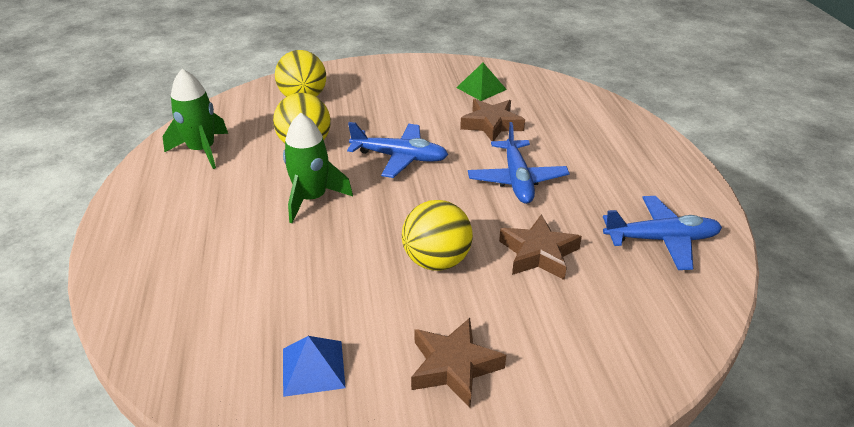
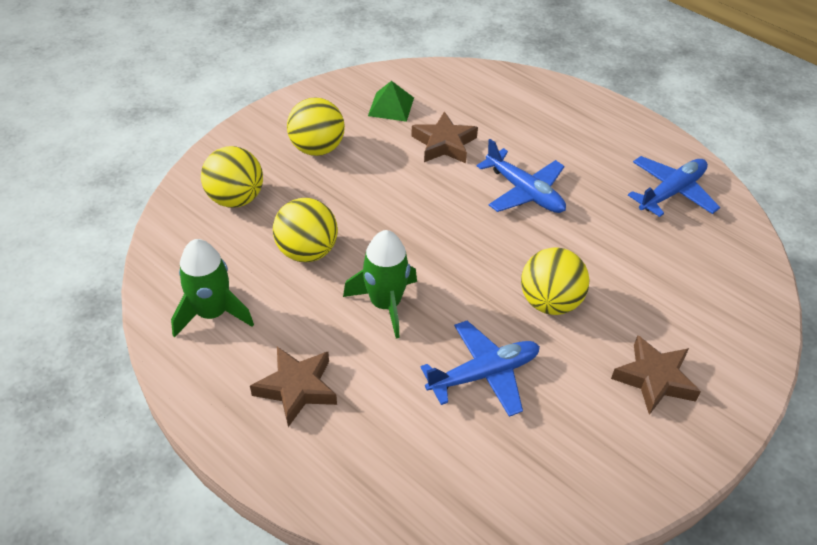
camera: 40 degrees left, 10 degrees up
(313, 367) = (569, 446): blue pyramid -> none
(394, 92) = (317, 148): none -> yellow ball
(400, 157) = (408, 219): blue plane -> blue plane (484, 374)
(538, 253) = (609, 252): brown star -> brown star (296, 388)

